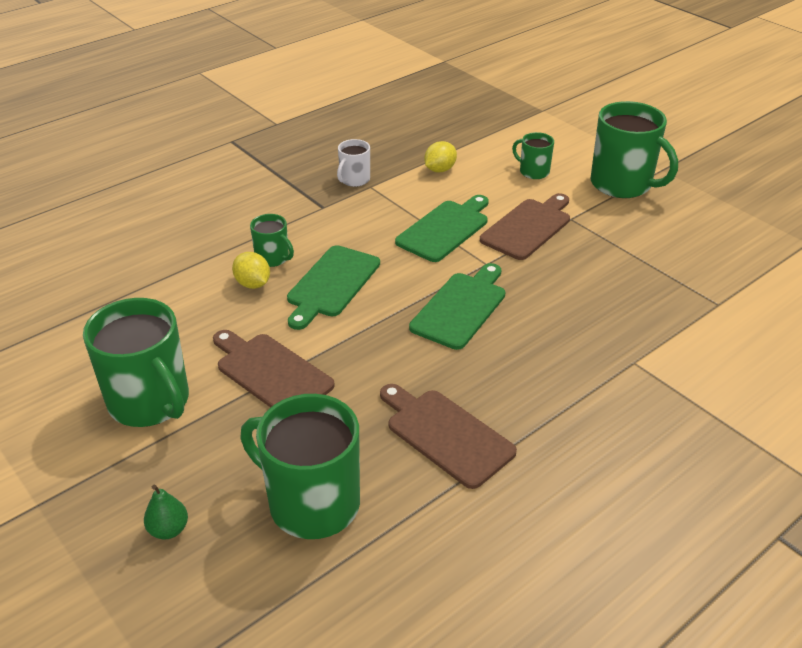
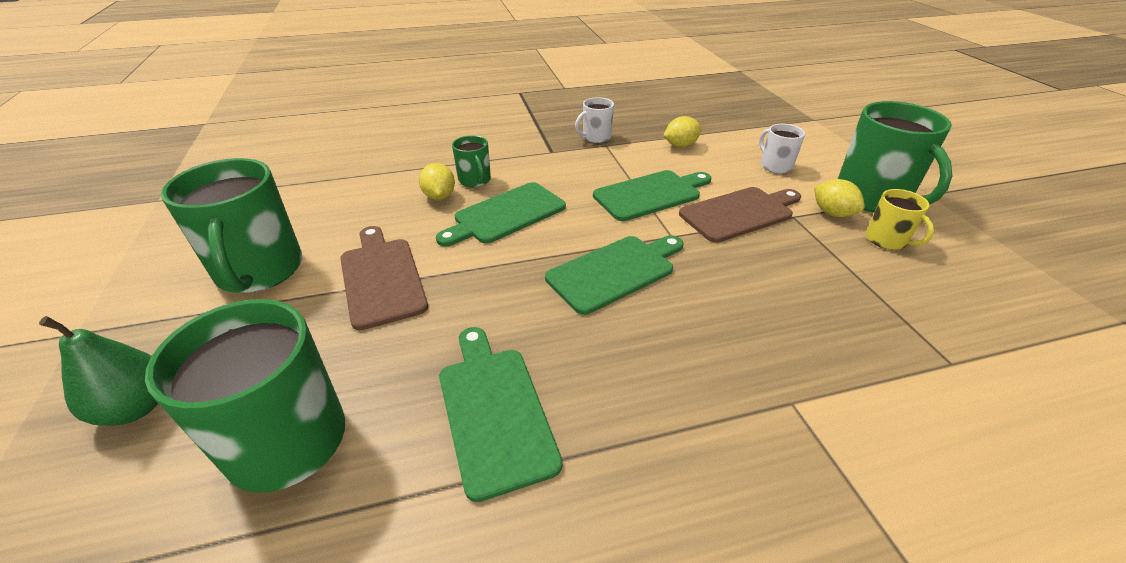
camera: 25 degrees right, 0 degrees up
(168, 529) = (136, 407): green pear -> green pear, size x1.54
(446, 435) = (494, 411): brown cutting board -> green cutting board
(533, 171) = (775, 166): green mug -> white mug
(598, 207) = (832, 213): none -> yellow lemon
(647, 221) = (887, 240): none -> yellow mug

